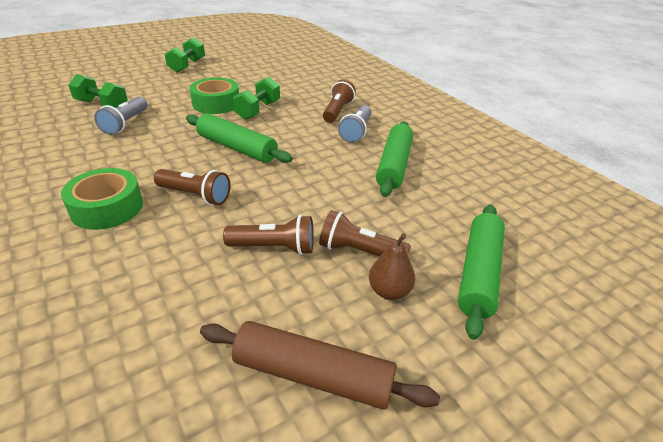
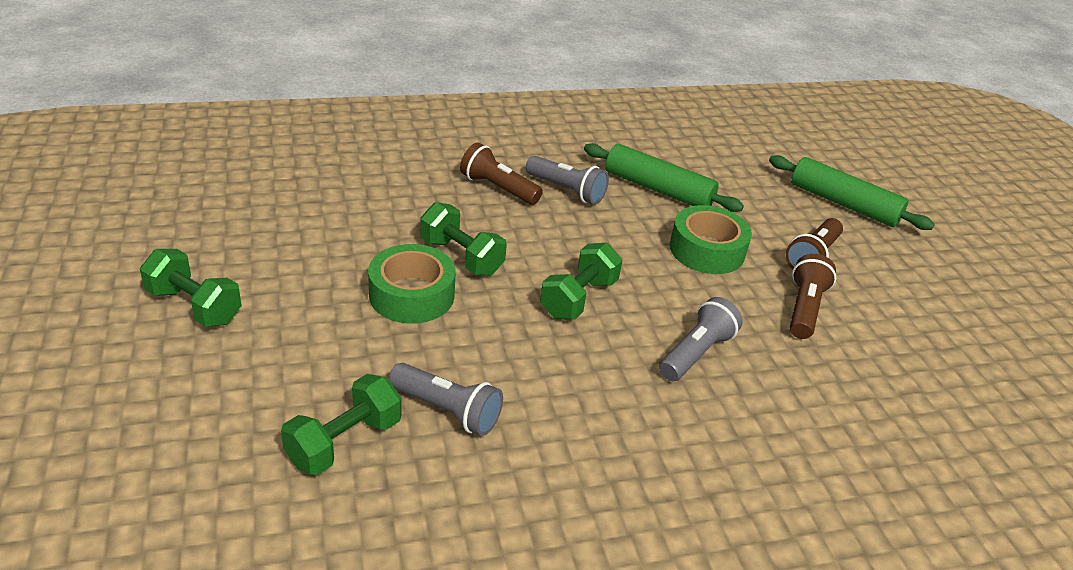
camera: 75 degrees left, 0 degrees up
(107, 208) = (712, 438): green tape -> green tape (706, 250)
(195, 195) = (696, 353): brown flashlight -> grey flashlight
(237, 148) = (578, 298): green rolling pin -> green dumbbell
(313, 375) = (961, 320): brown rolling pin -> none
(389, 291) = (867, 256): brown pear -> none

